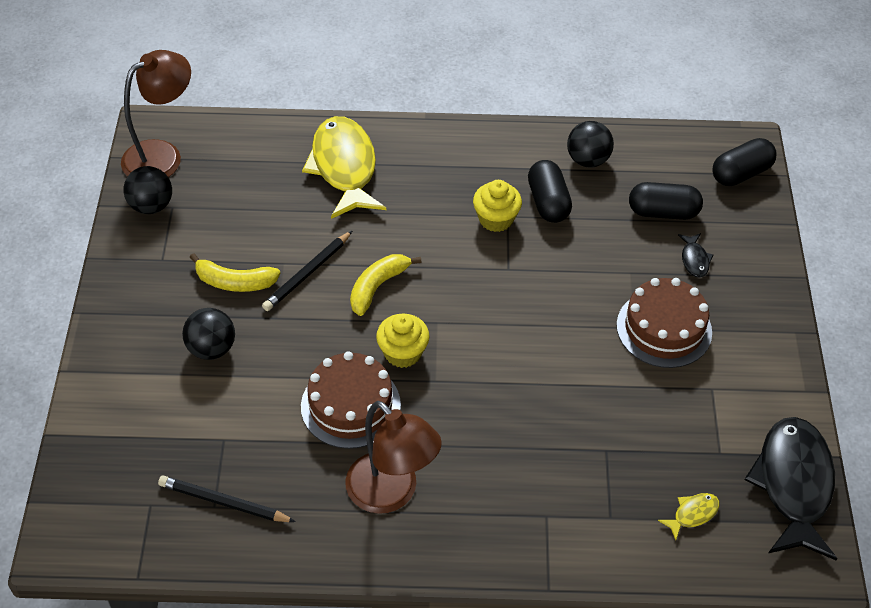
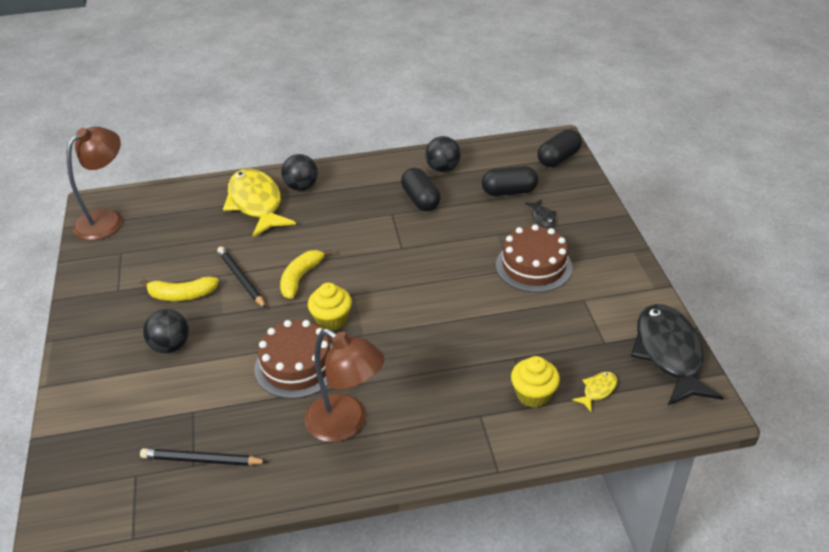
camera: 10 degrees left, 10 degrees down
(151, 206) = (103, 255): black ball -> black ball (301, 187)
(307, 273) = (241, 279): black pencil -> black pencil turned 120 degrees clockwise
(496, 219) = (383, 217): yellow cupcake -> yellow cupcake (533, 395)

